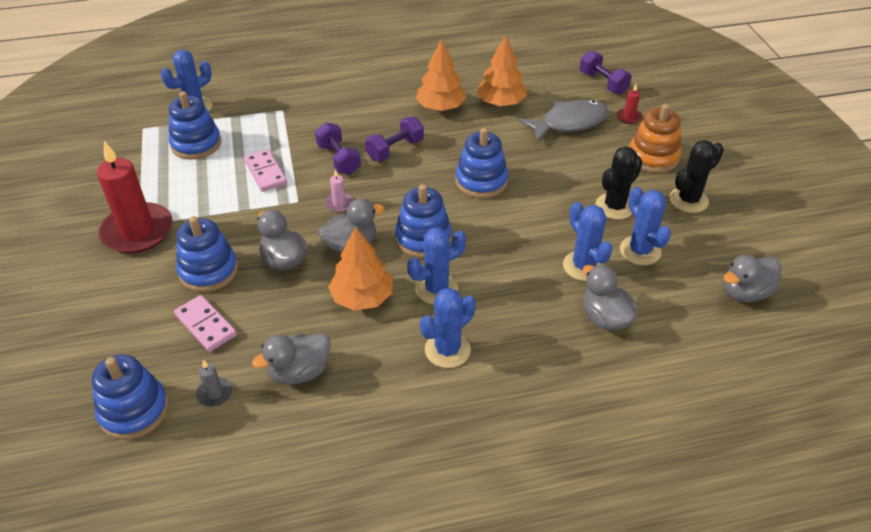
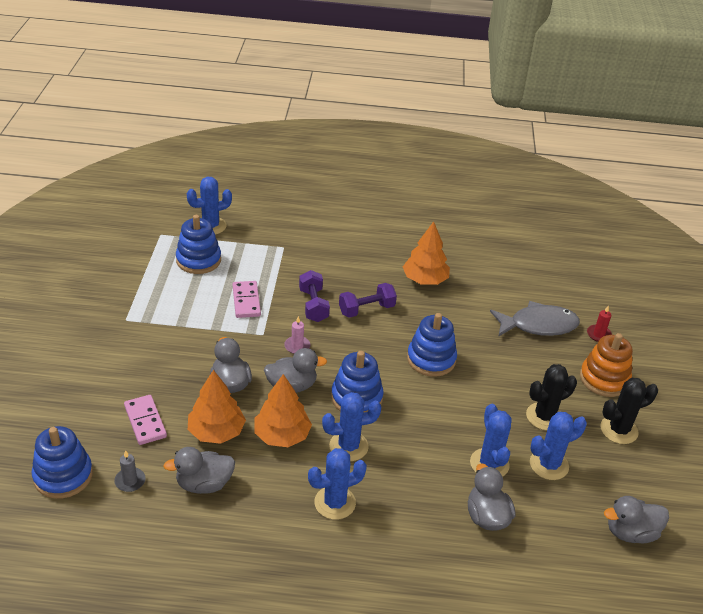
camera: 15 degrees right, 5 degrees down
(137, 231) = (122, 325): red candle -> none
(208, 271) = (165, 375): blue stacking toy -> none
(501, 103) = (482, 289): orange tree -> orange tree (216, 432)
(603, 83) = (589, 294): purple dumbbell -> none
(640, 251) = (549, 465): blue cactus -> blue cactus turned 75 degrees clockwise

